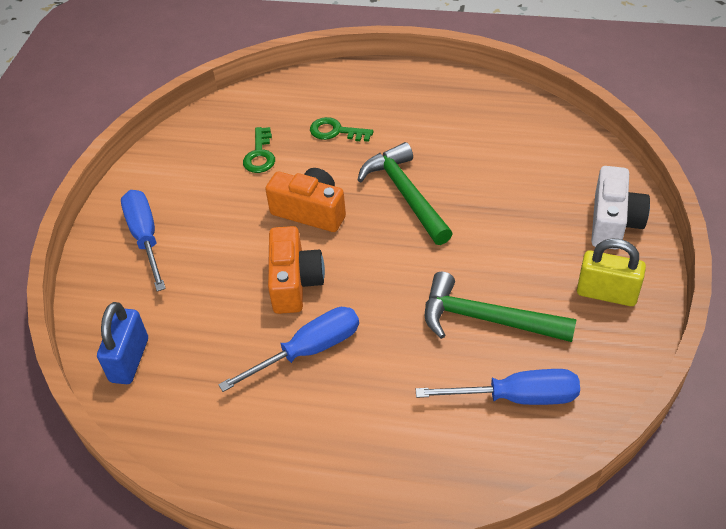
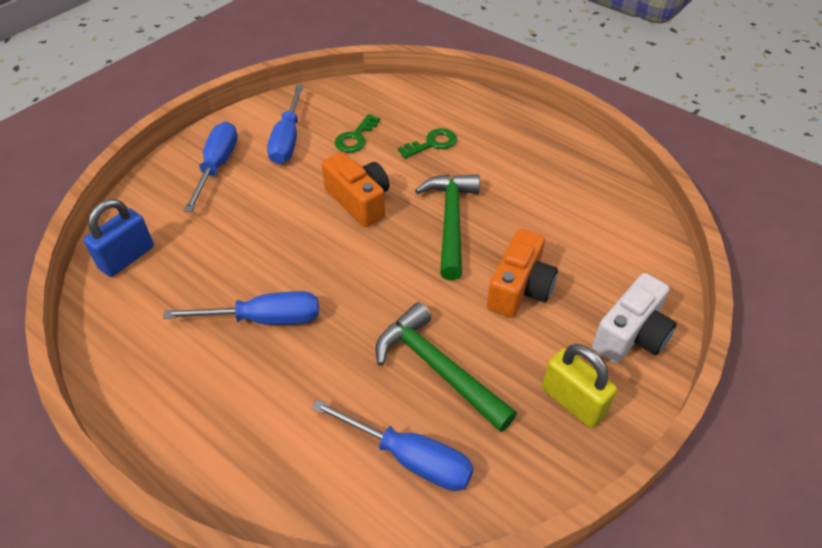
camera: 25 degrees right, 0 degrees up
(195, 183) = (288, 140): none -> blue screwdriver
(295, 282) = (299, 255): orange camera -> orange camera (519, 289)
(336, 131) = (432, 143): green key -> green key turned 105 degrees clockwise

